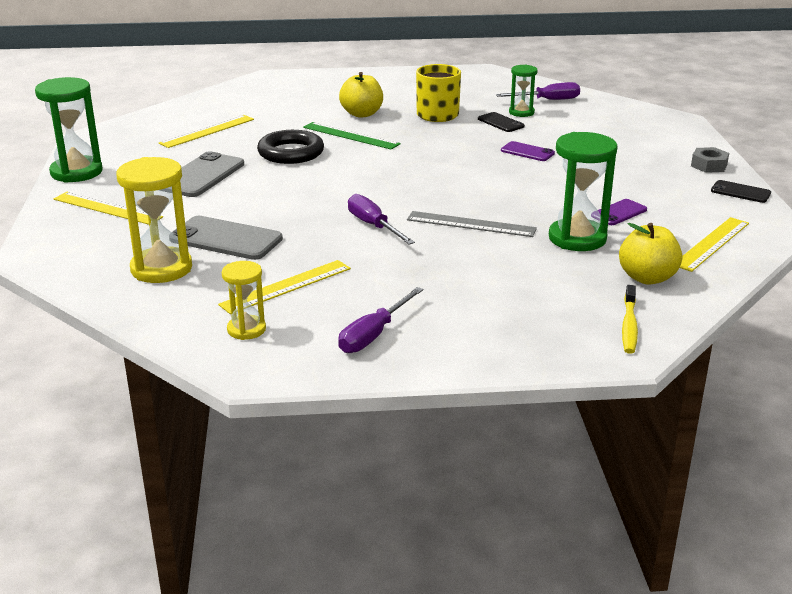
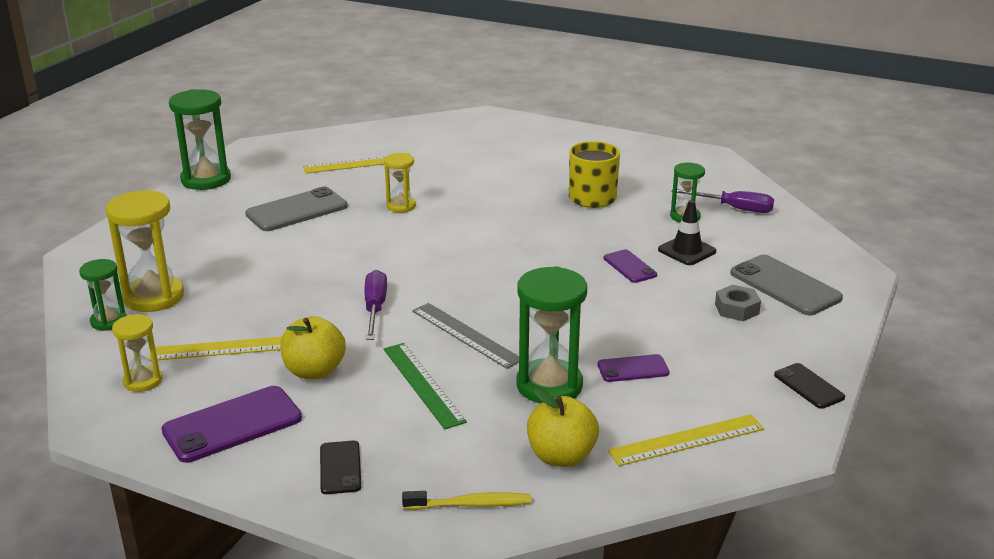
camera: 30 degrees right, 0 degrees up
(107, 208) = (186, 223): yellow ruler -> none
(144, 297) = (108, 321): none -> green hourglass
(226, 239) = (237, 283): grey phone -> grey phone (785, 286)
(291, 153) = (401, 206): black ring -> yellow hourglass
(351, 135) = (478, 201): green ruler -> green ruler (423, 384)
(362, 114) = (519, 178): yellow apple -> yellow apple (314, 371)
(374, 335) = (232, 425): purple screwdriver -> purple phone
(501, 123) = (646, 224): black phone -> black phone (340, 468)
(552, 133) = (687, 251): none -> black traffic cone
(629, 326) = (470, 504): yellow toothbrush -> yellow toothbrush turned 135 degrees counterclockwise
(709, 165) = (816, 341): grey nut -> grey nut (737, 309)

